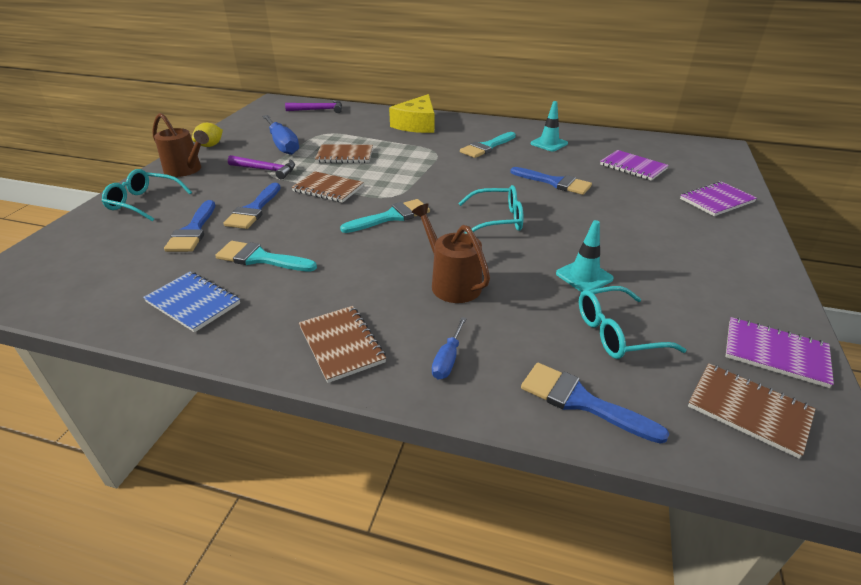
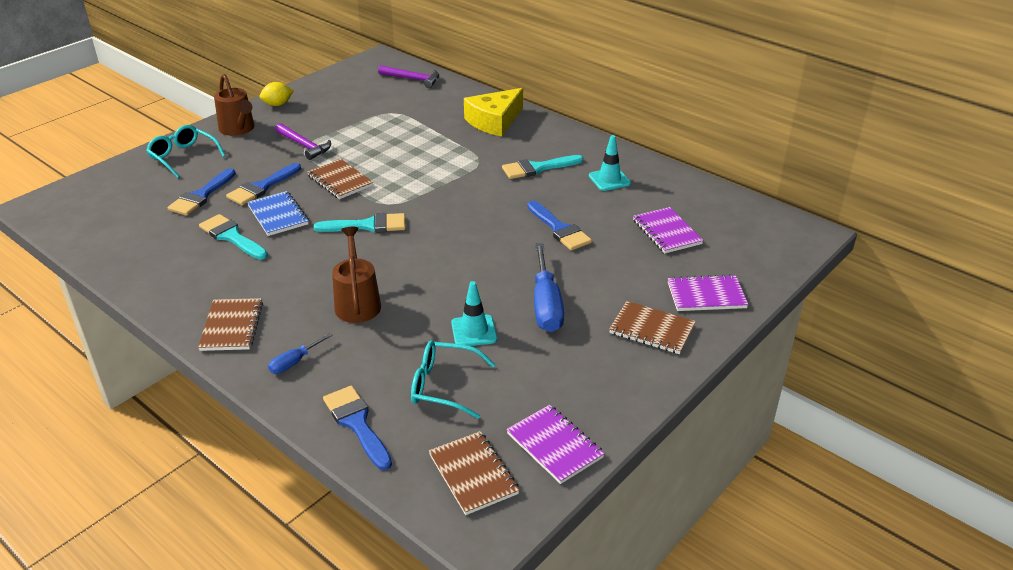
camera: 25 degrees right, 0 degrees up
(193, 303) = (158, 261): blue notebook -> blue notebook (278, 215)
(282, 145) = (342, 118): blue screwdriver -> blue screwdriver (546, 305)
(345, 155) = (387, 145): brown notebook -> brown notebook (652, 329)
(498, 219) = (459, 254): turquoise glasses -> none

